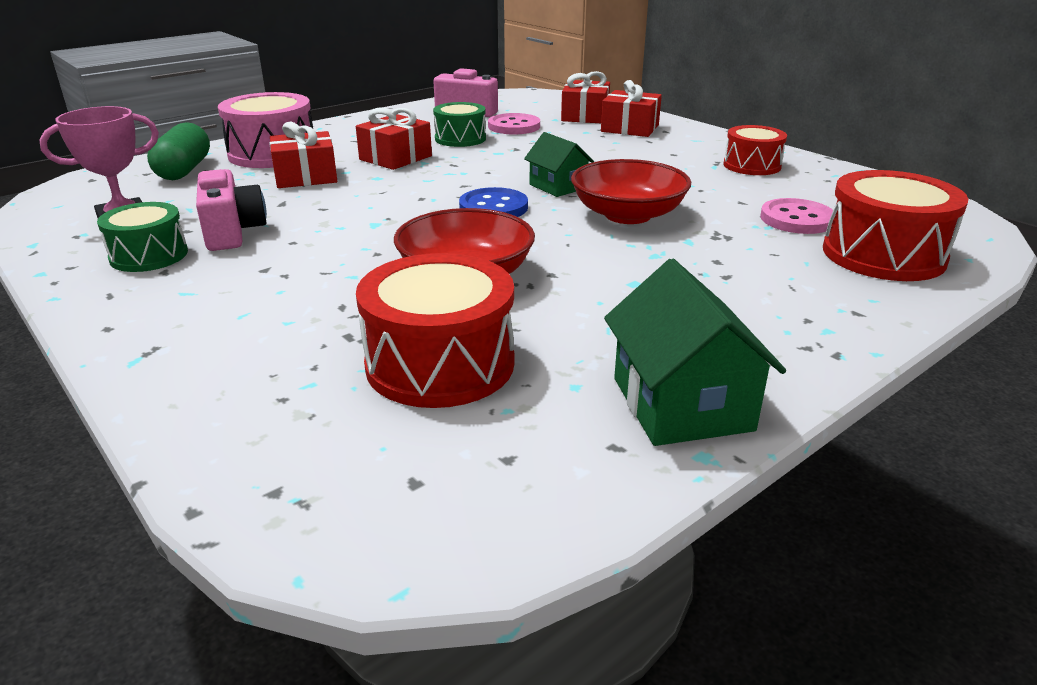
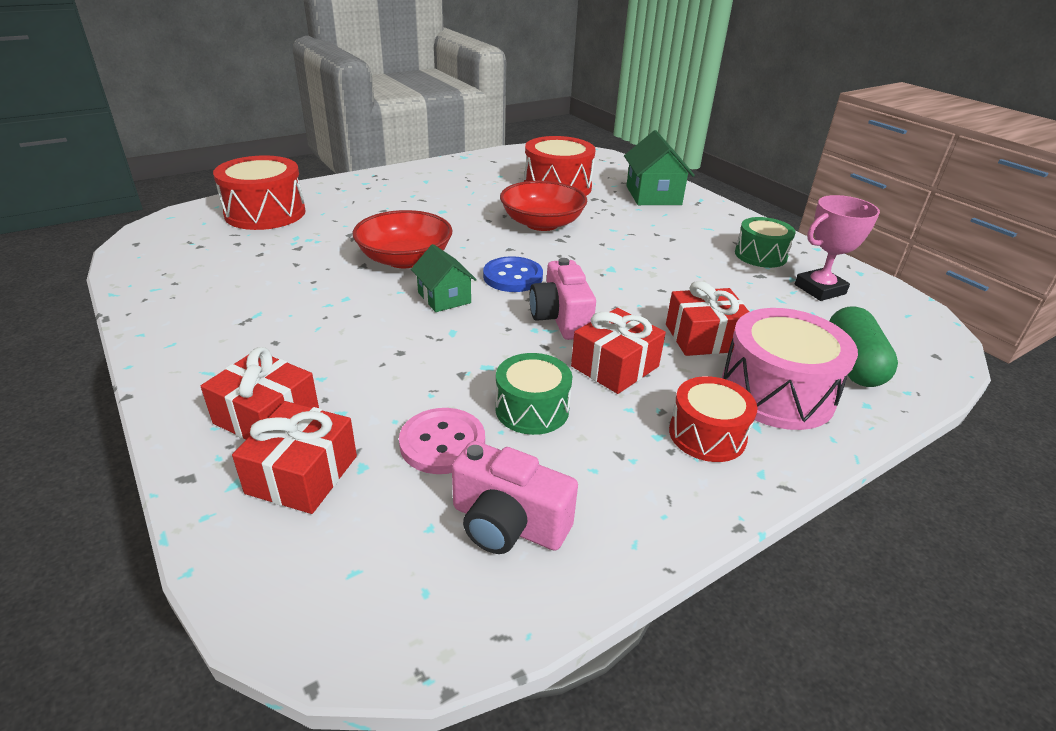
camera: 175 degrees left, 5 degrees up
(232, 232) = (719, 270): pink camera -> pink camera (561, 319)
(681, 404) = (460, 168): green house -> green house (653, 195)
(752, 165) = (215, 311): red drum -> red drum (707, 435)
(796, 219) = (277, 243): pink button -> none

